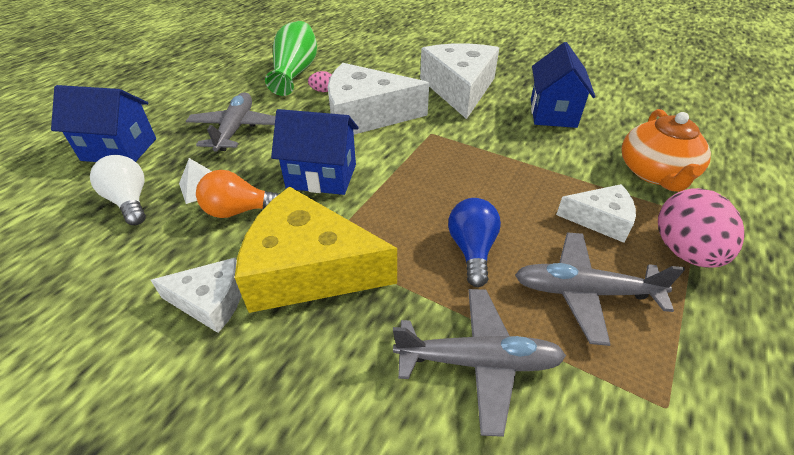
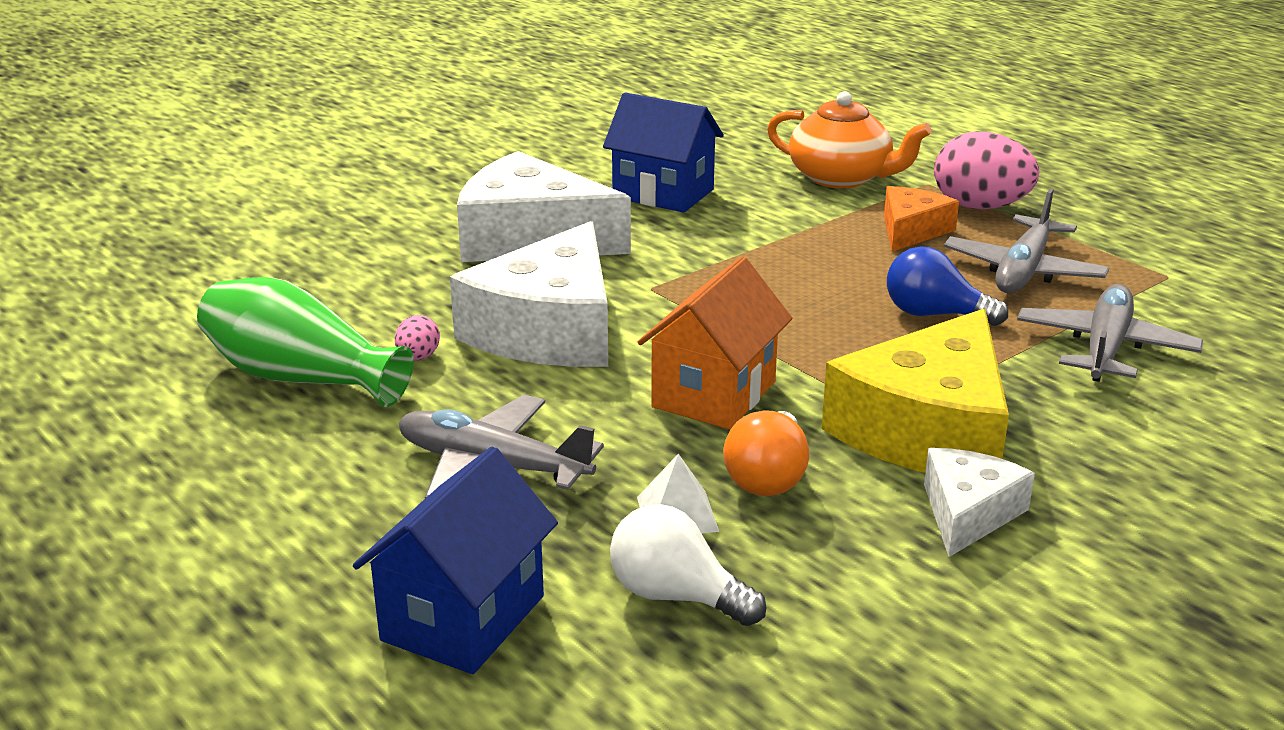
camera: 70 degrees left, 15 degrees down
(130, 201) = (676, 596): white light bulb -> white light bulb turned 45 degrees clockwise
(321, 176) = (714, 394): blue house -> orange house
(600, 219) = (911, 230): white cheese -> orange cheese

